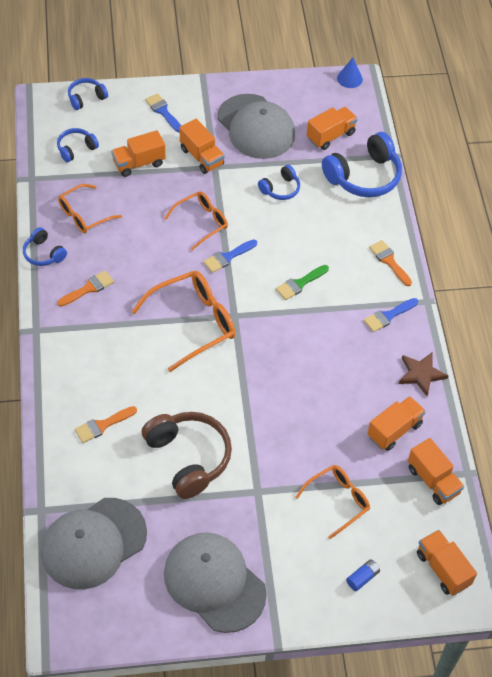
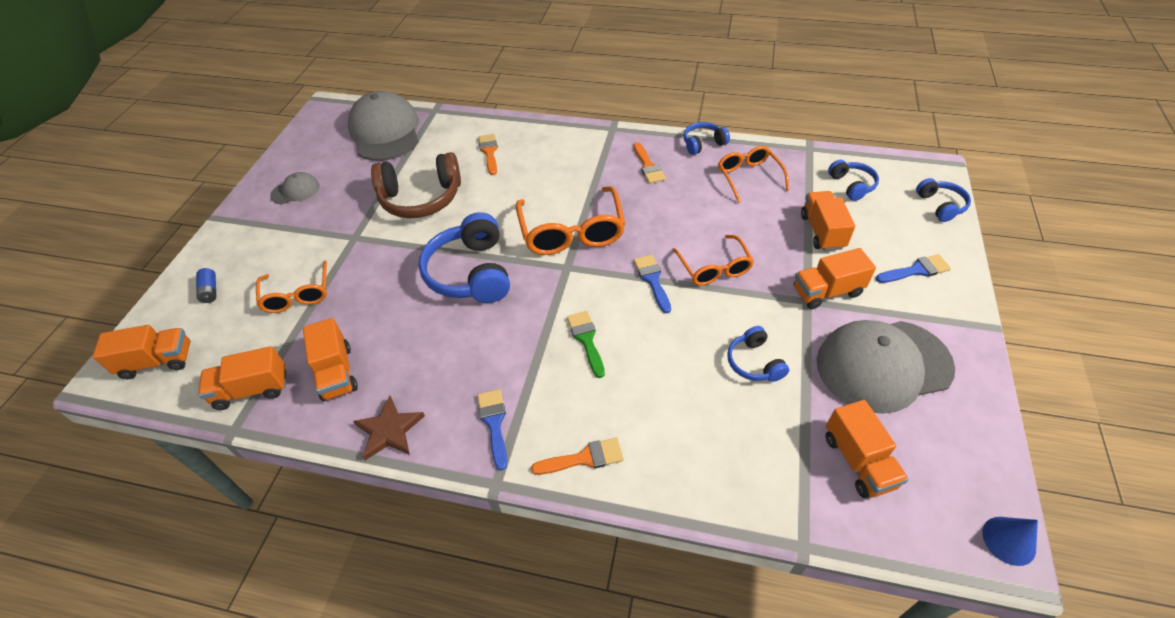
camera: 115 degrees right, 5 degrees down
(214, 583) = (295, 191): grey cap -> grey cap, size x0.47
(364, 176) = (760, 481): blue headphones -> blue headphones (470, 273)

